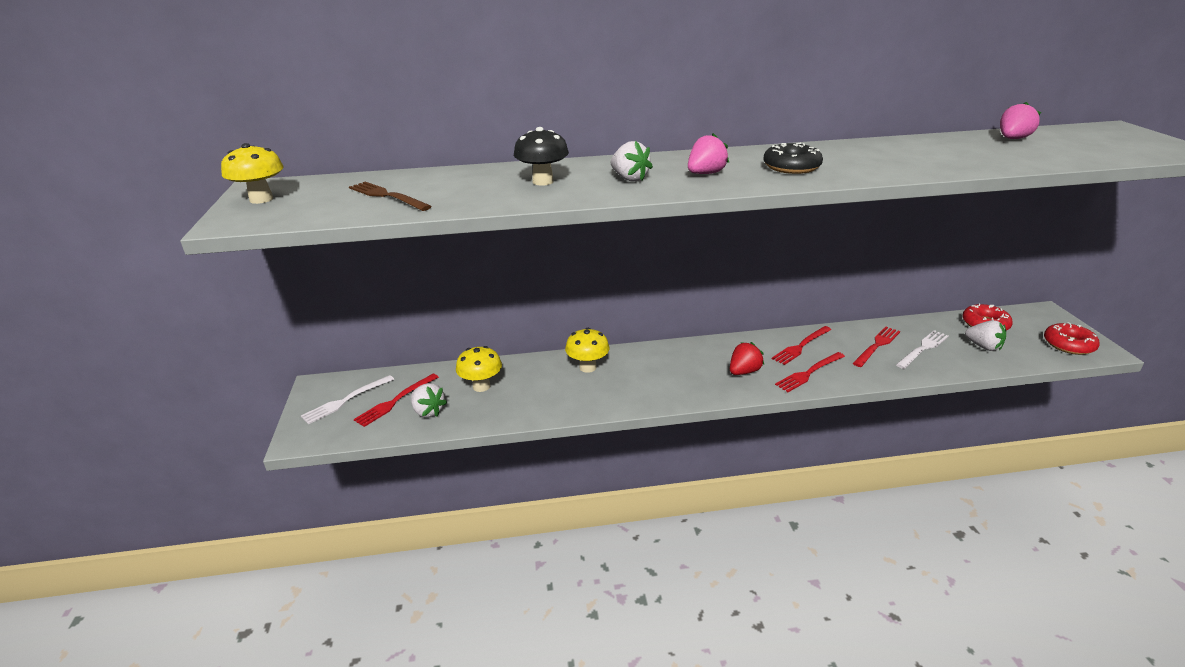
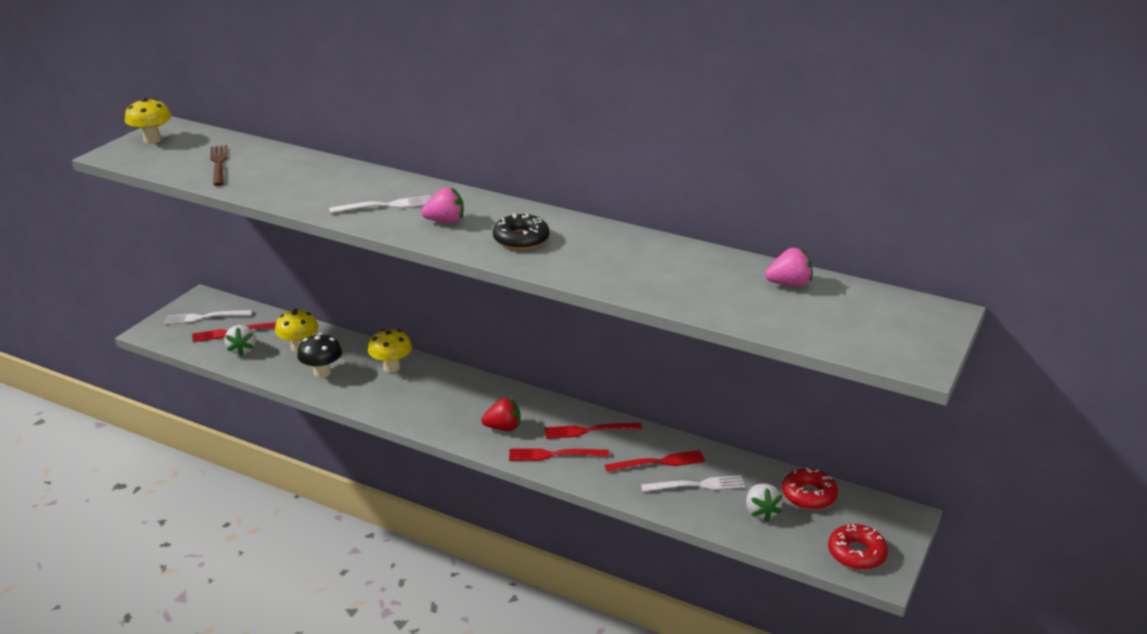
camera: 35 degrees right, 0 degrees up
(543, 181) = (328, 186): black mushroom -> black mushroom (322, 373)
(629, 178) = (386, 206): white strawberry -> white fork

